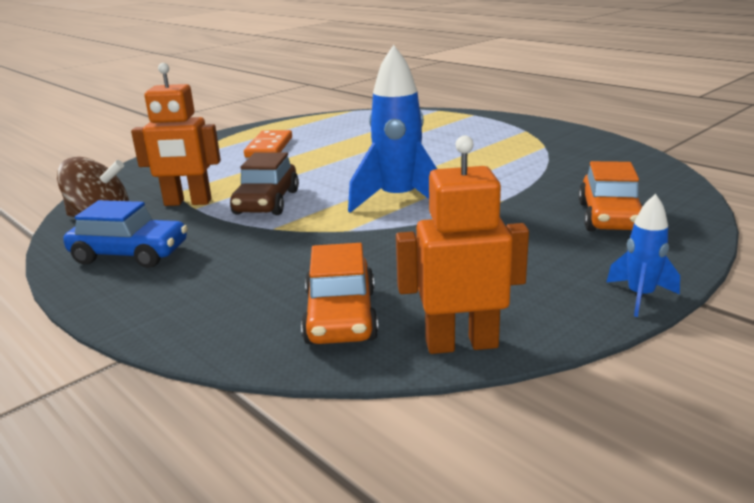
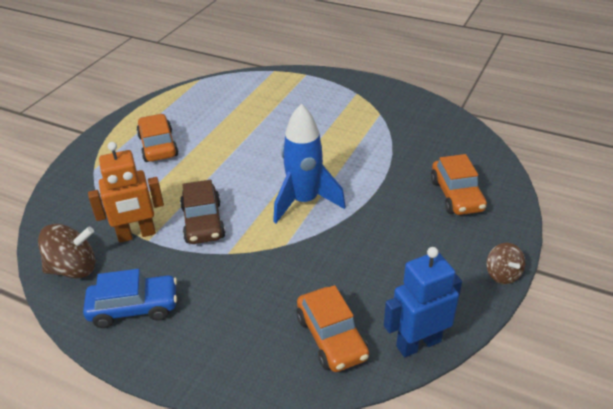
camera: 20 degrees left, 15 degrees up
(269, 147) = (158, 146): orange domino -> orange car
(461, 344) = (418, 343): orange robot -> blue robot
(640, 296) = (502, 274): blue rocket -> brown spinning top

